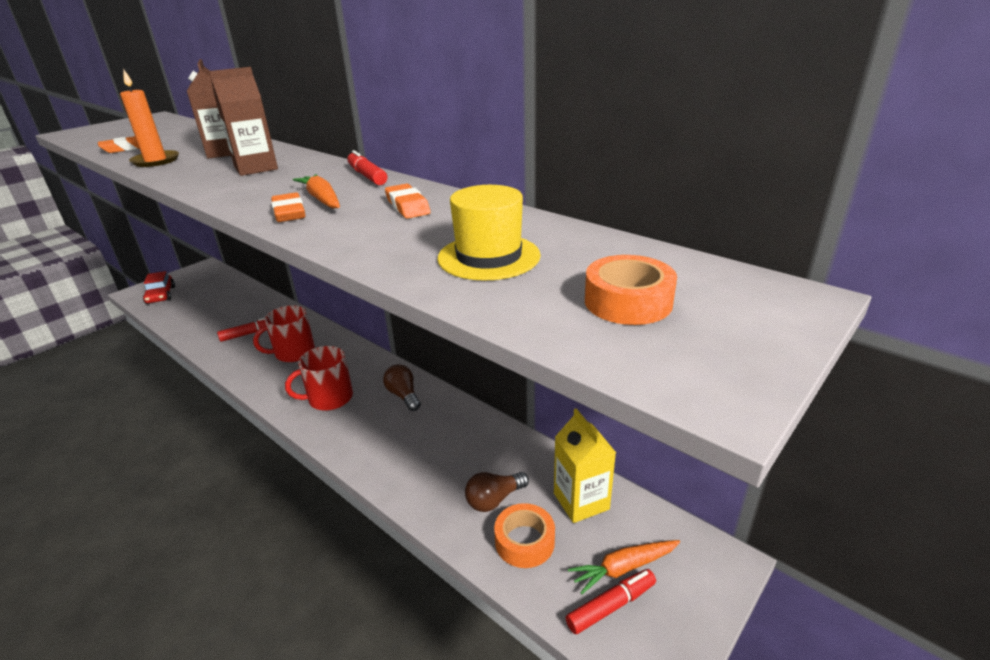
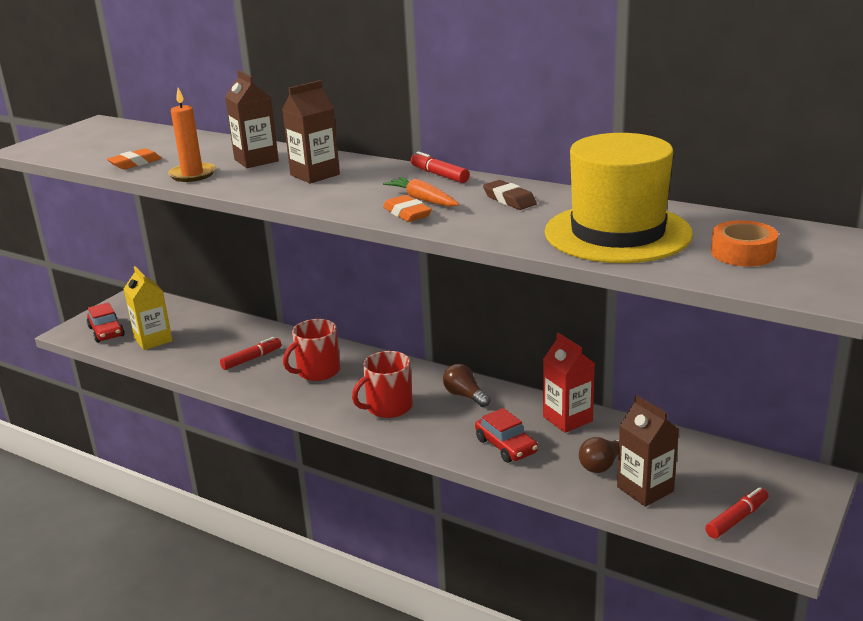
camera: 10 degrees left, 5 degrees down
(407, 206) = (509, 200): orange eraser -> brown eraser
(410, 460) = (506, 446): none -> red car
(485, 436) = (567, 419): none -> red carton
(489, 257) = (617, 233): yellow hat -> yellow hat, size x1.77
(524, 541) = (645, 489): orange tape -> brown carton
(581, 501) = (681, 455): yellow carton -> yellow carton (153, 340)
(624, 568) = (737, 494): orange carrot -> none

